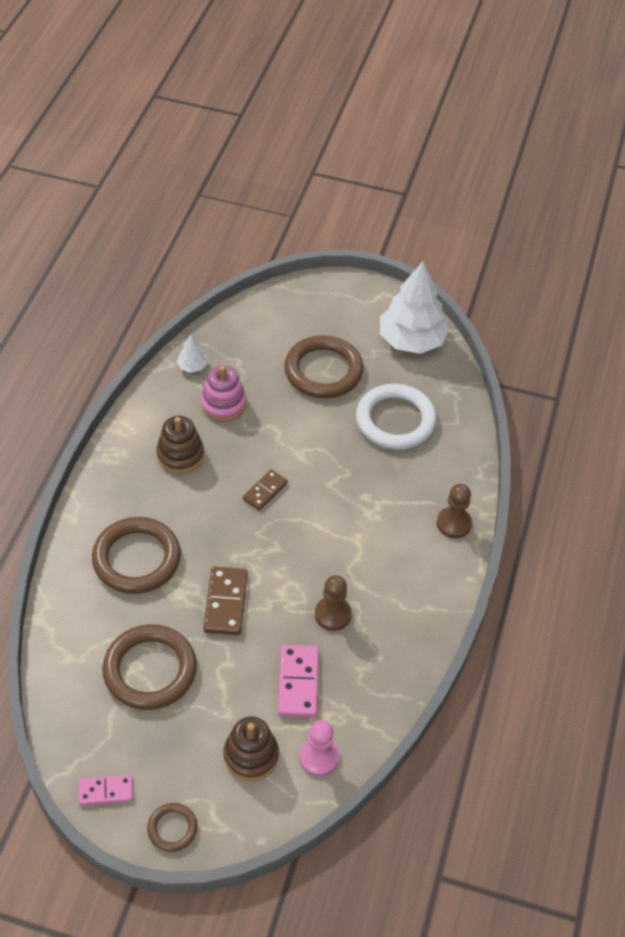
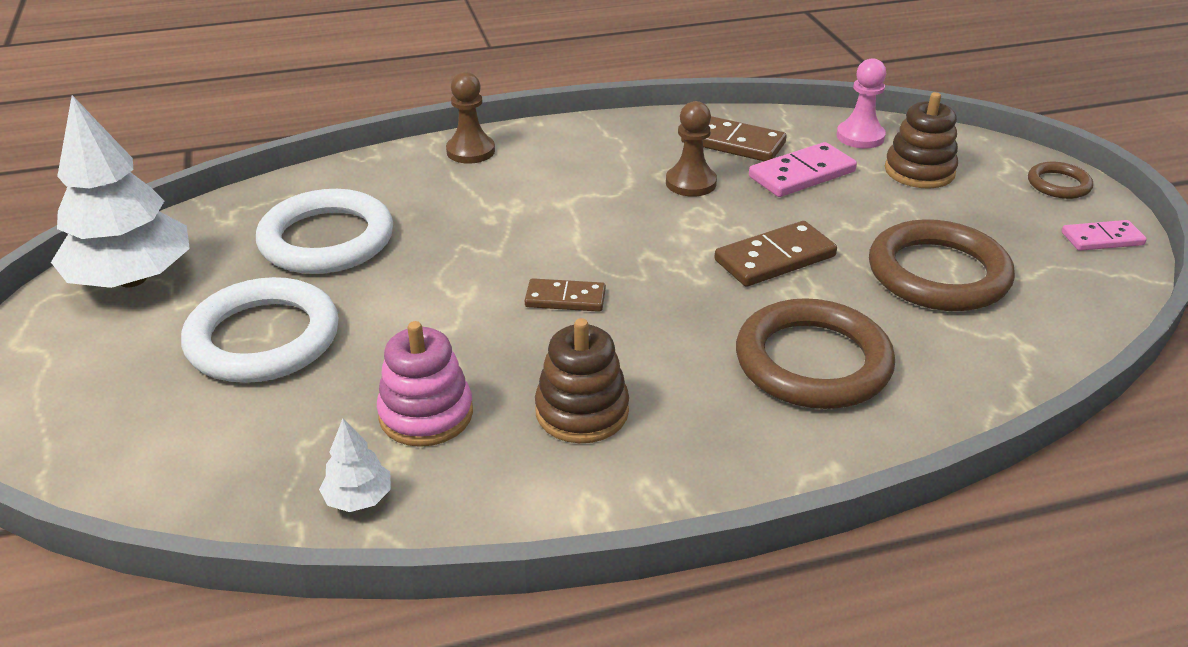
camera: 120 degrees left, 15 degrees down
(106, 791) = (1102, 239): pink domino -> pink domino turned 60 degrees counterclockwise
(323, 371) = (263, 338): brown ring -> white ring
(365, 671) = (733, 143): none -> brown domino

